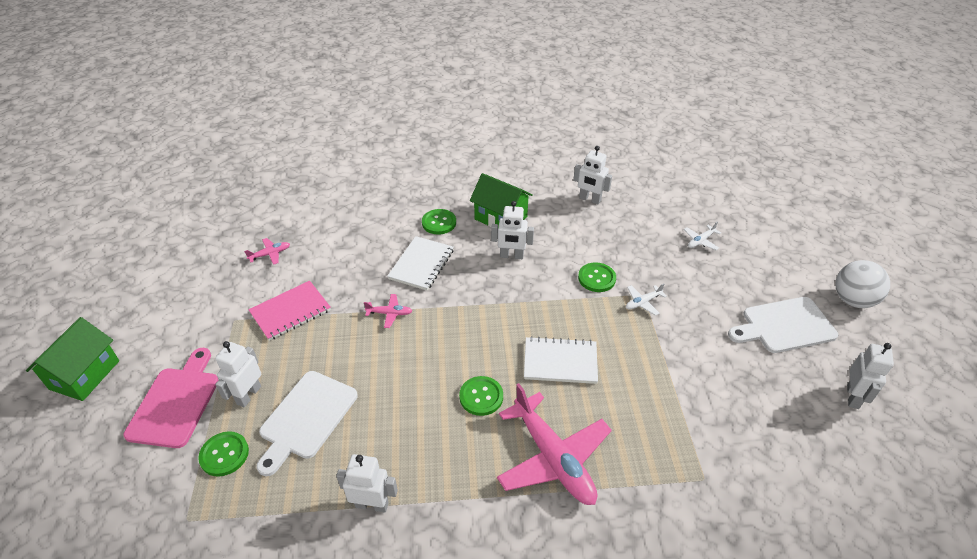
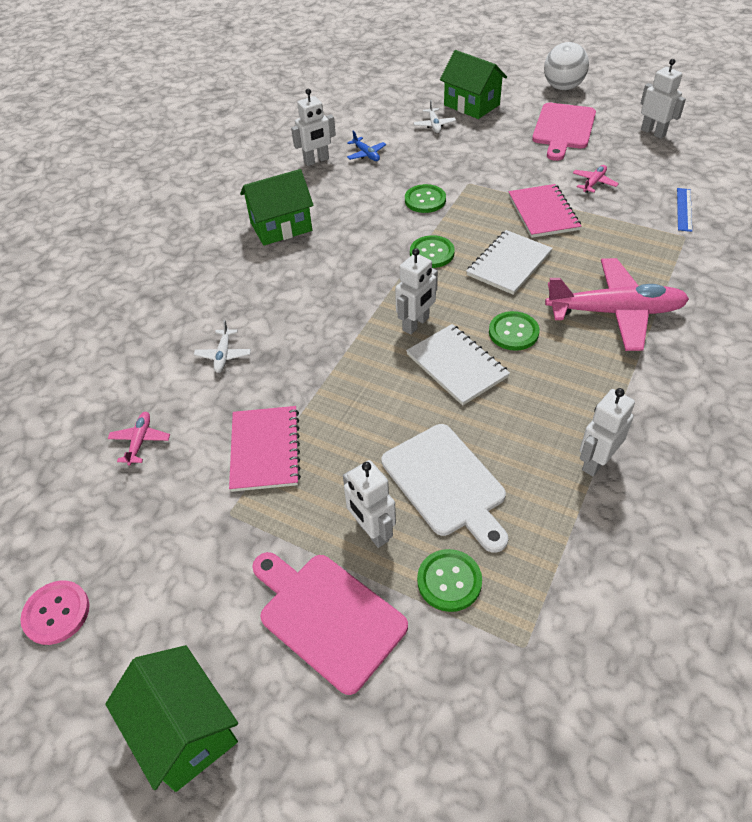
camera: 55 degrees left, 5 degrees up
(141, 286) = (56, 613): none -> pink button
(390, 313) = (345, 361): pink plane -> pink plane (594, 183)
(421, 264) = (293, 310): white notebook -> white notebook (457, 366)
(439, 223) = (240, 273): green button -> green button (432, 253)
(511, 256) = (344, 241): white robot -> white robot (416, 324)
(623, 221) = (366, 154): none -> blue plane
(642, 302) = (478, 187): white plane -> white plane (223, 355)
(646, 358) = (543, 213): none -> pink notebook
(747, 465) = (684, 209): none -> blue ruler
(754, 251) = (471, 105): none -> green house
(784, 326) = (563, 129): white cutting board -> pink cutting board

